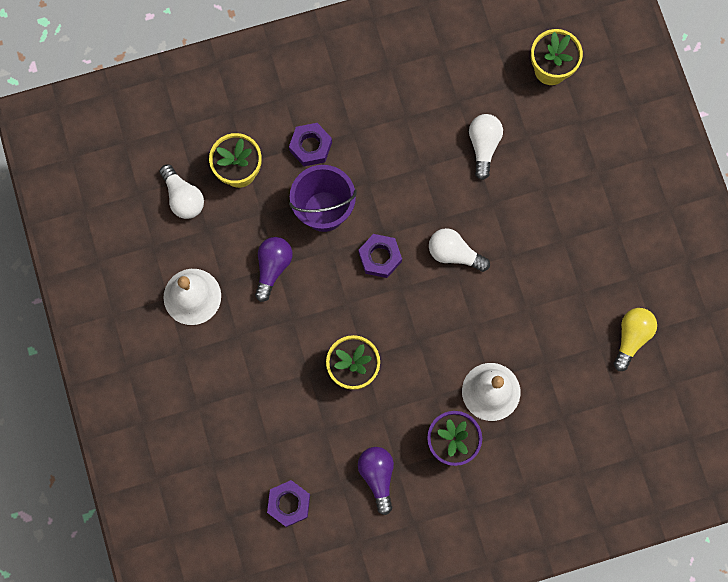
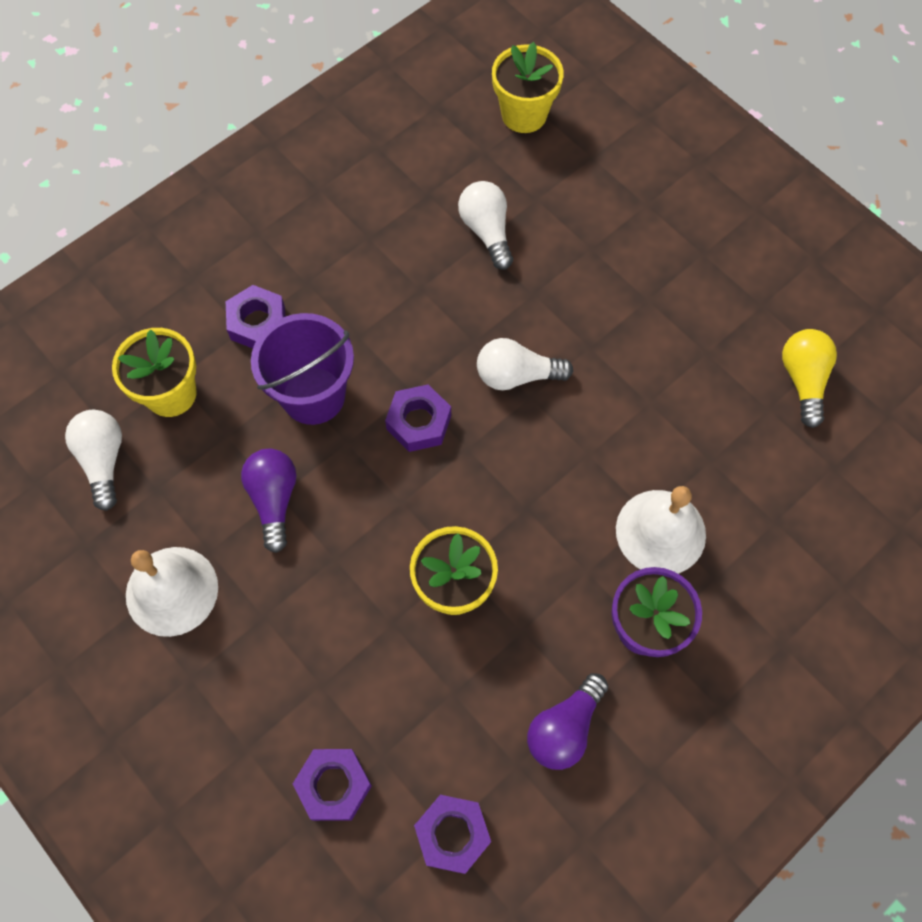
camera: 25 degrees left, 10 degrees down
(183, 197) = (103, 461): white light bulb -> white light bulb turned 135 degrees counterclockwise
(236, 448) = (333, 785): none -> purple nut
(377, 476) = (564, 728): purple light bulb -> purple light bulb turned 105 degrees counterclockwise

